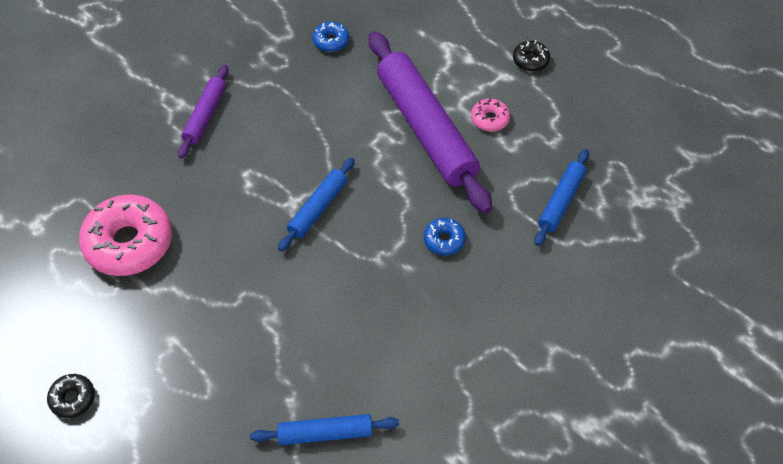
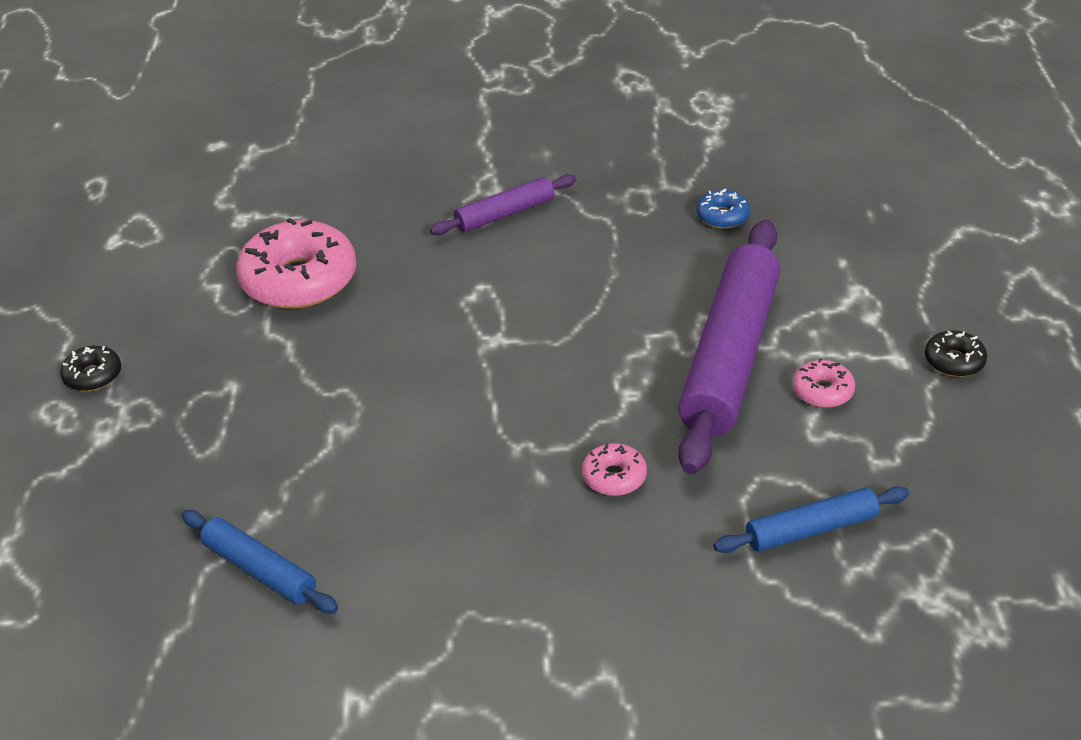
camera: 45 degrees right, 15 degrees down
(318, 208) = (514, 360): blue rolling pin -> none
(444, 240) = (614, 477): blue donut -> pink donut

